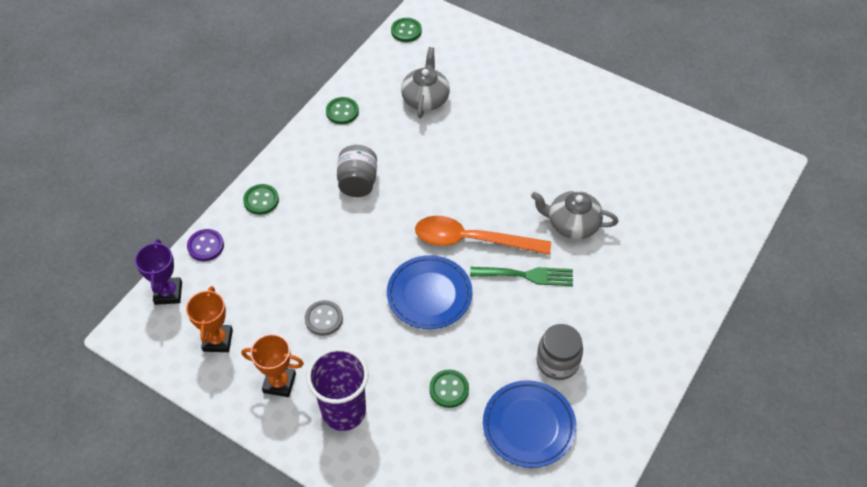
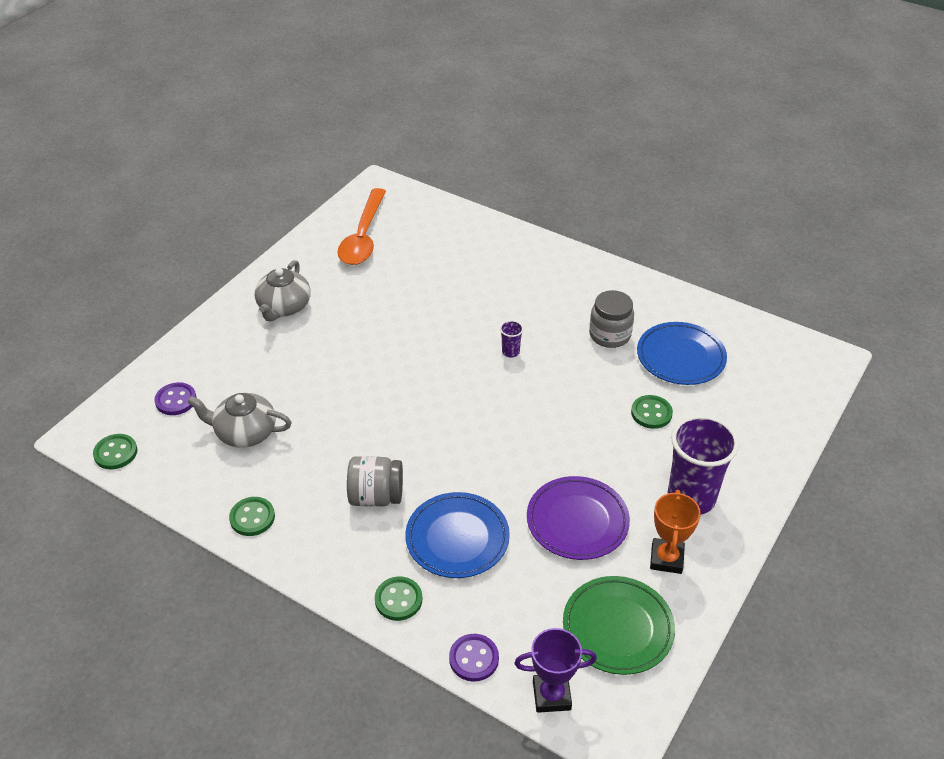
camera: 90 degrees left, 10 degrees down
(217, 340) = (617, 628): orange trophy -> green plate
(324, 319) = (577, 521): grey button -> purple plate
(429, 295) = (538, 428): blue plate -> blue plate (457, 538)
(459, 55) = (176, 400): none -> purple button
(472, 240) = (465, 393): orange spoon -> orange spoon (363, 236)
(527, 275) = (510, 352): green fork -> purple cup
(572, 224) = (445, 316): grey teapot -> grey teapot (284, 307)

